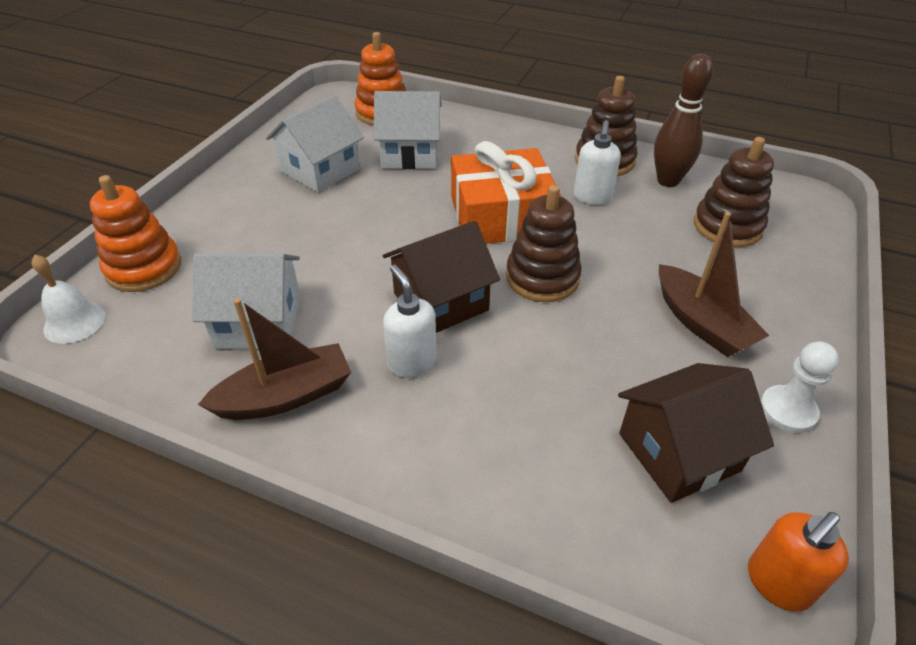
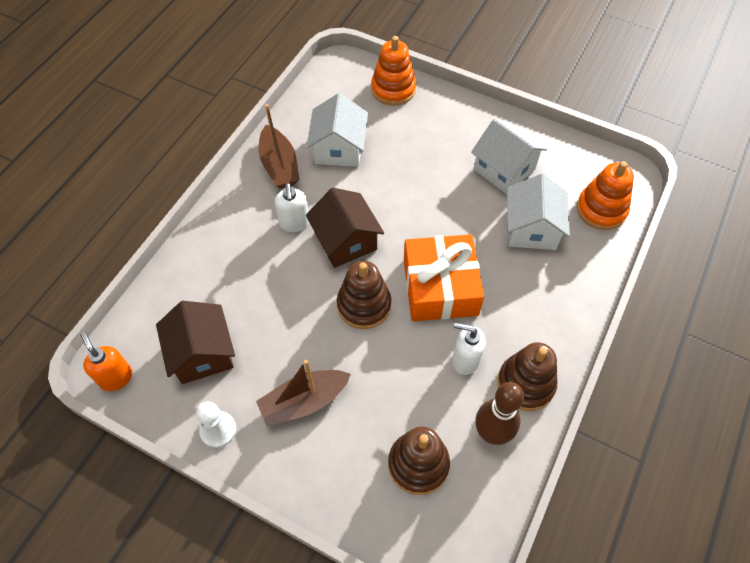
camera: 95 degrees right, 15 degrees up
(74, 322) = (349, 69): white bell -> none
(411, 362) = (294, 223): white soap dispenser -> white soap dispenser turned 105 degrees clockwise

